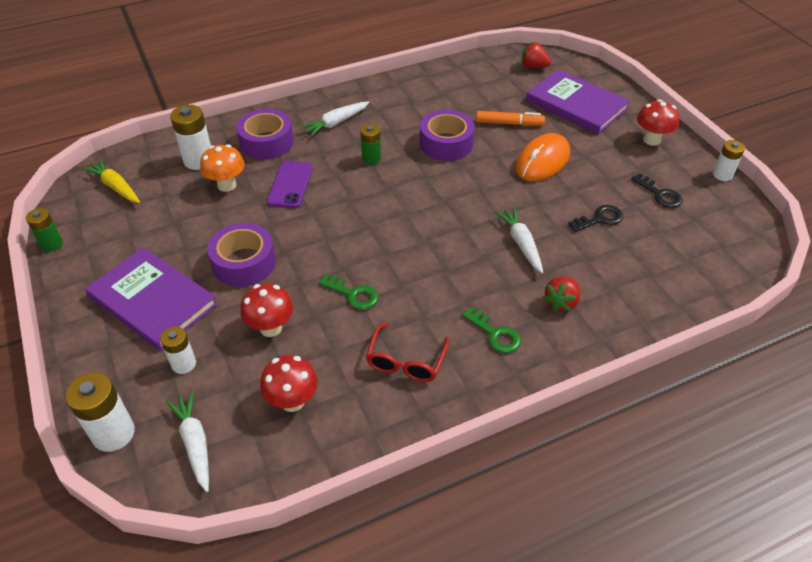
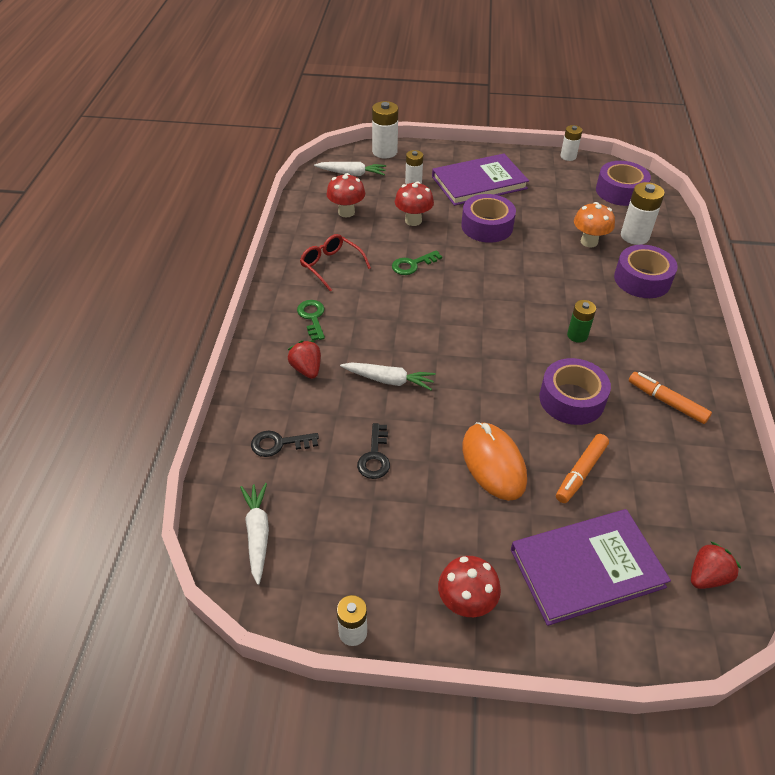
camera: 120 degrees right, 0 degrees up
(52, 244) = (568, 156): green battery -> white battery
(116, 187) = (620, 191): yellow carrot -> purple tape
(290, 184) = (568, 274): purple phone -> none
(336, 123) = (653, 333): white carrot -> white carrot (257, 534)
(407, 103) = (667, 402): none -> orange marker
(495, 334) = (312, 317): green key -> green key turned 90 degrees clockwise
(660, 194) = (369, 536): black key -> black key (279, 444)

